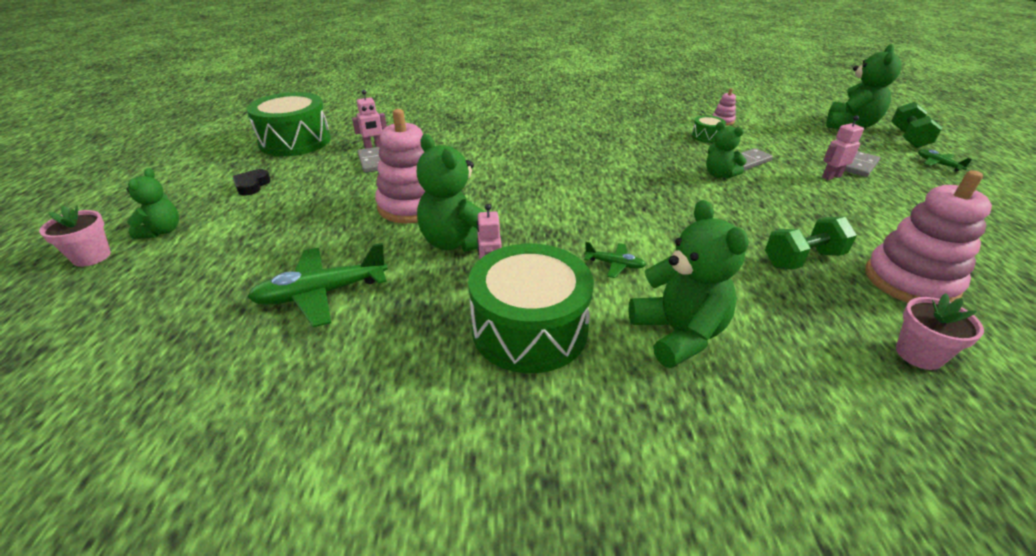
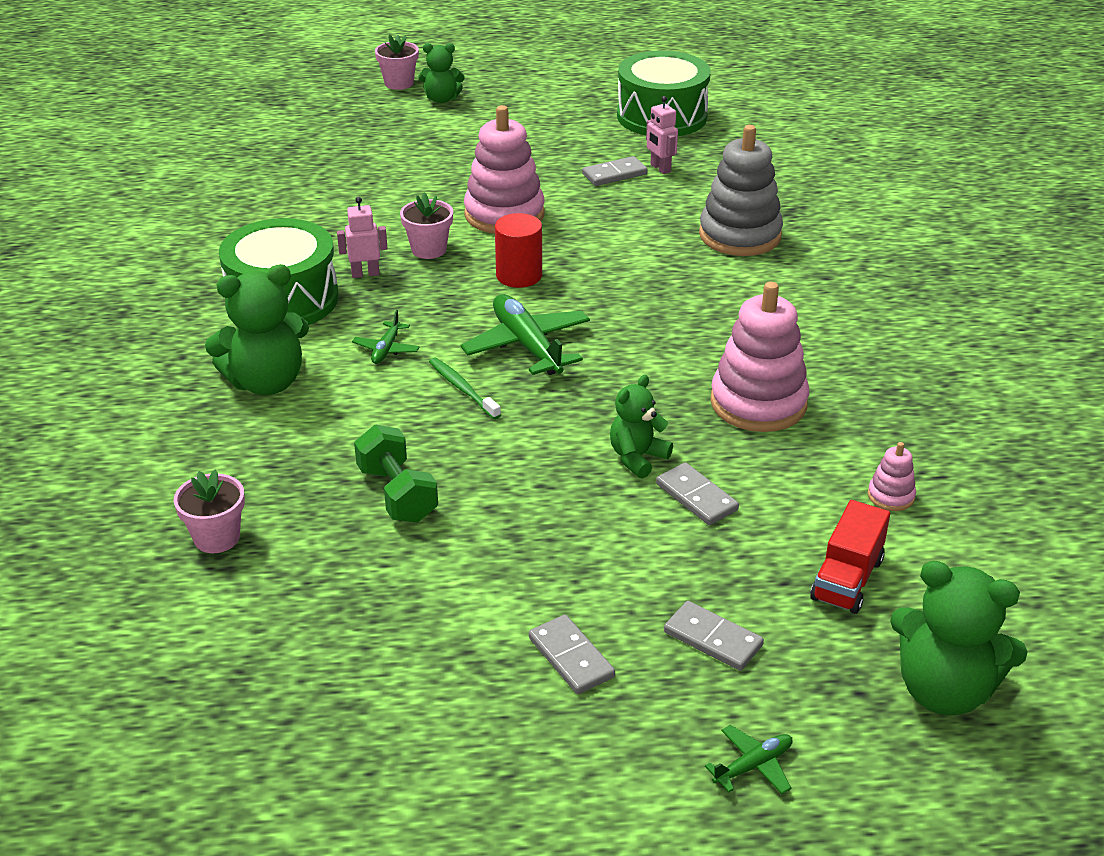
camera: 85 degrees right, 0 degrees up
(252, 185) = (539, 118): black heart -> none
(321, 293) = (341, 193): green plane -> green plane (527, 346)
(456, 242) = (429, 249): green teddy bear -> pink flower pot
(475, 131) = (740, 235): none -> grey stacking toy
(508, 203) = (519, 275): none -> red cylinder
(663, 230) = (462, 389): none -> green toothbrush
(706, 136) = (798, 464): green drum -> none
(791, 135) = (847, 579): none -> red truck
(831, 176) = (657, 586): pink robot -> none
(908, 138) = (897, 772): green dumbbell -> none
(909, 202) = (571, 657): none -> grey domino
(910, 281) = (347, 578): pink stacking toy -> pink stacking toy (758, 403)

